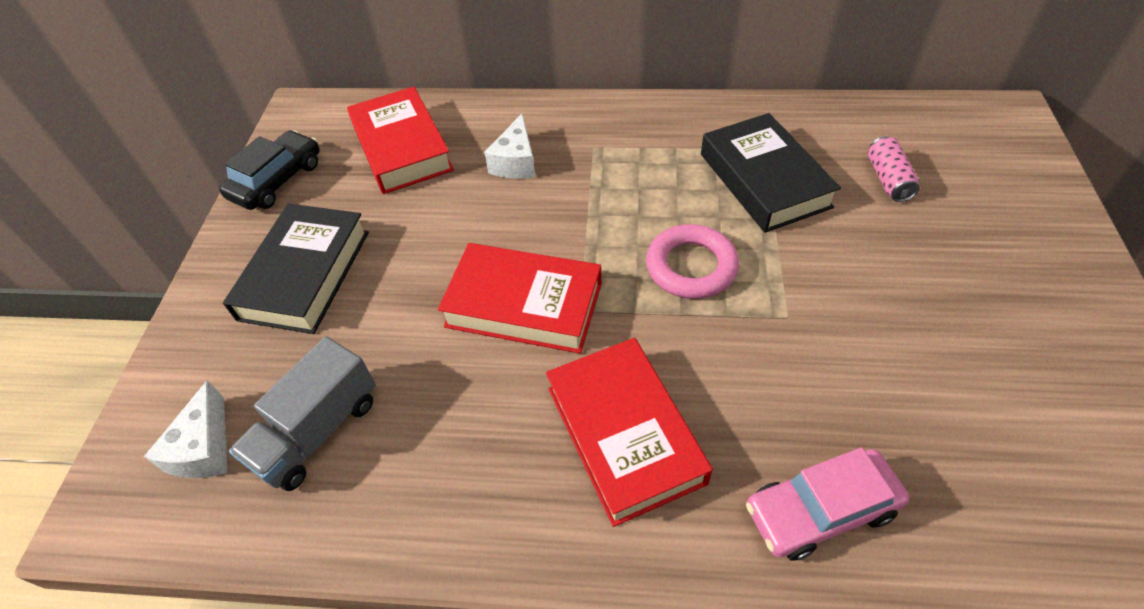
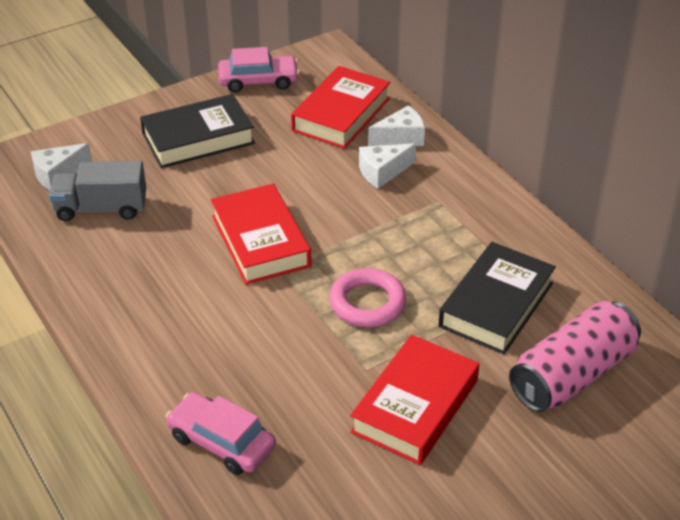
camera: 50 degrees right, 10 degrees down
(277, 180) = (258, 81): black car -> pink car
(481, 126) = (401, 138): none -> white cheese
(624, 434) = (203, 332): red book -> red book (415, 406)
(888, 179) = (572, 375): pink can -> pink can, size x2.06

